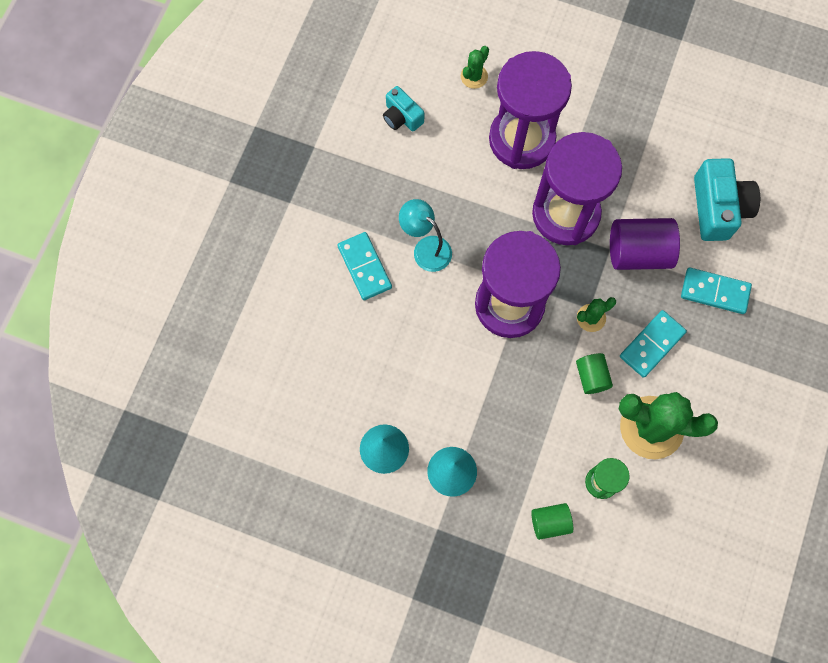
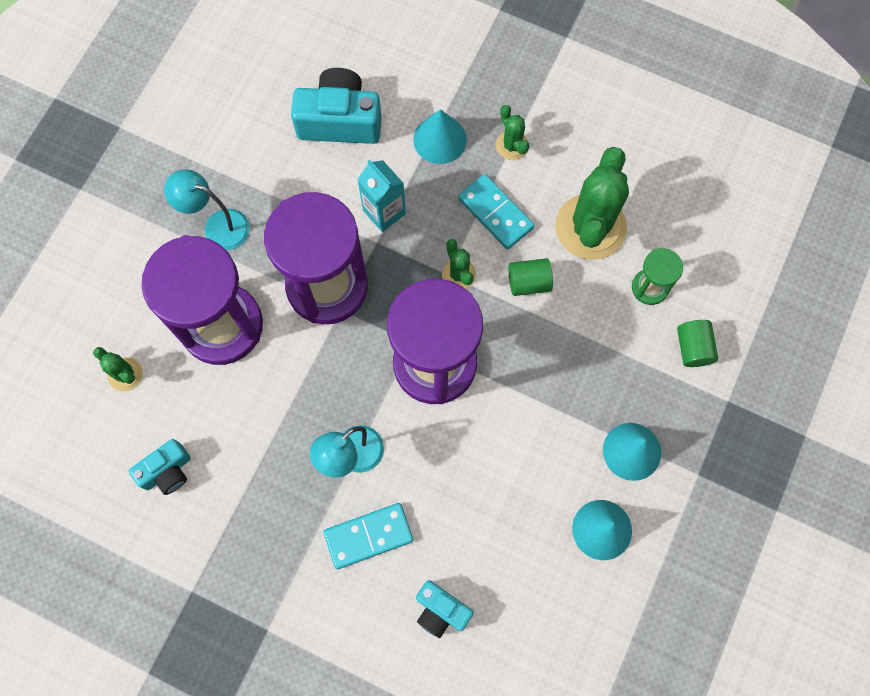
camera: 85 degrees left, 0 degrees up
(311, 326) = (441, 610): none -> turquoise camera
(605, 125) = (218, 226): none -> turquoise lamp
(638, 252) = (384, 212): purple cylinder -> turquoise carton
(714, 292) = (439, 139): turquoise domino -> turquoise cone
(720, 354) = (512, 145): none -> green cactus

